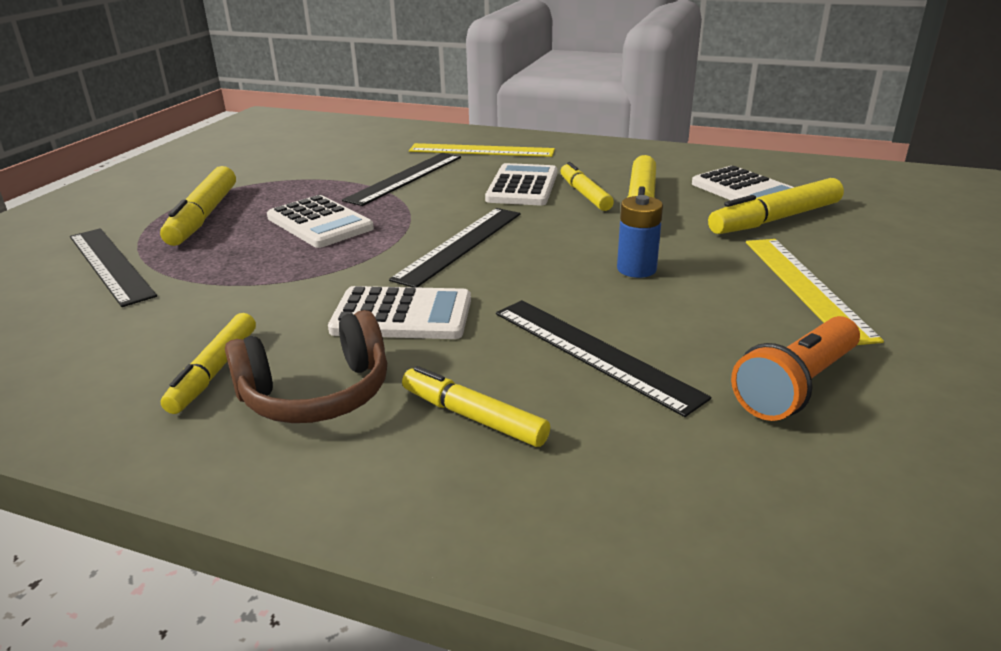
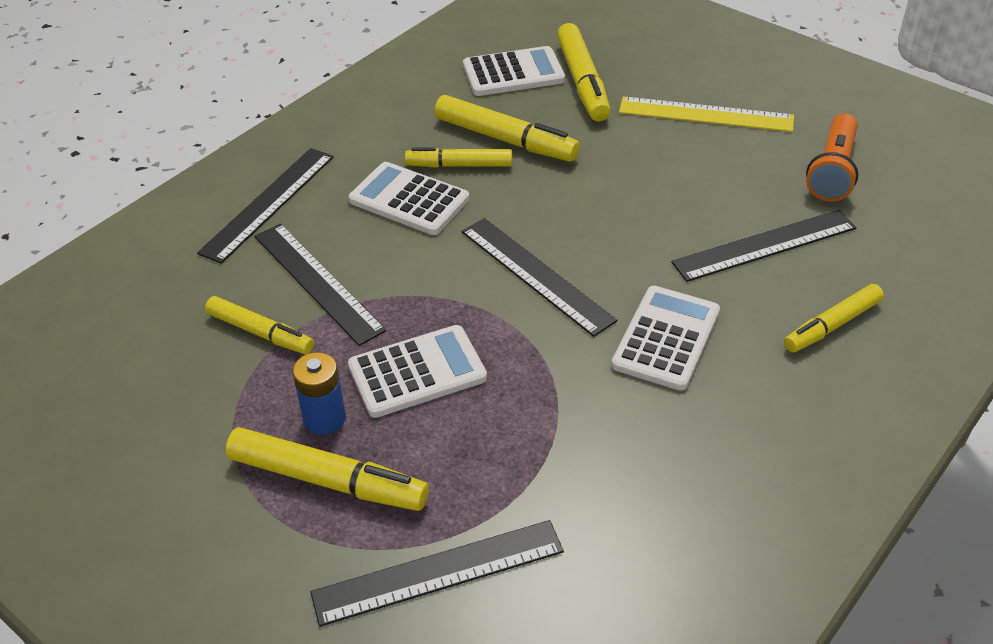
camera: 70 degrees left, 15 degrees up
(214, 371) = (723, 473): yellow marker -> yellow marker (260, 333)
(317, 394) = (778, 407): brown headphones -> none
(481, 150) = (268, 203): yellow ruler -> black ruler
(636, 269) = (639, 184): blue battery -> blue battery (324, 418)
(796, 386) = (832, 171): orange flashlight -> orange flashlight turned 45 degrees clockwise

